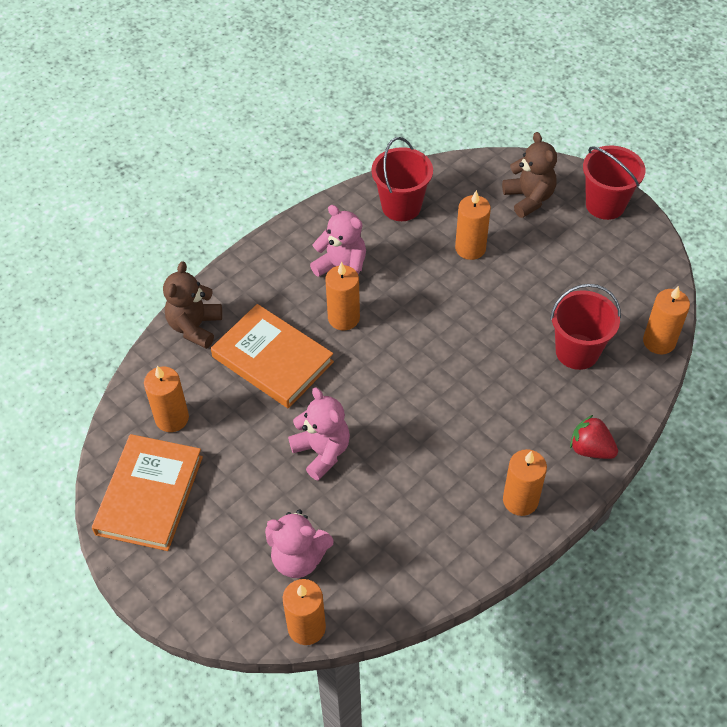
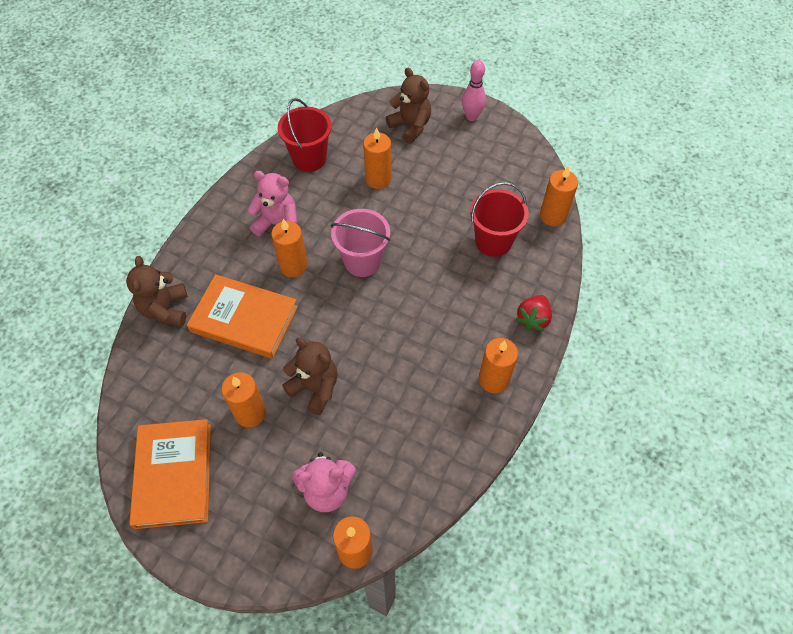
camera: 20 degrees left, 5 degrees up
(172, 418) = (171, 398): orange candle -> orange candle (250, 413)
(322, 452) = (315, 388): pink teddy bear -> brown teddy bear
(420, 333) = (362, 261): none -> pink bucket
(590, 449) = (533, 319): red strawberry -> red strawberry turned 75 degrees counterclockwise
(605, 204) = (471, 116): red bucket -> pink bowling pin

